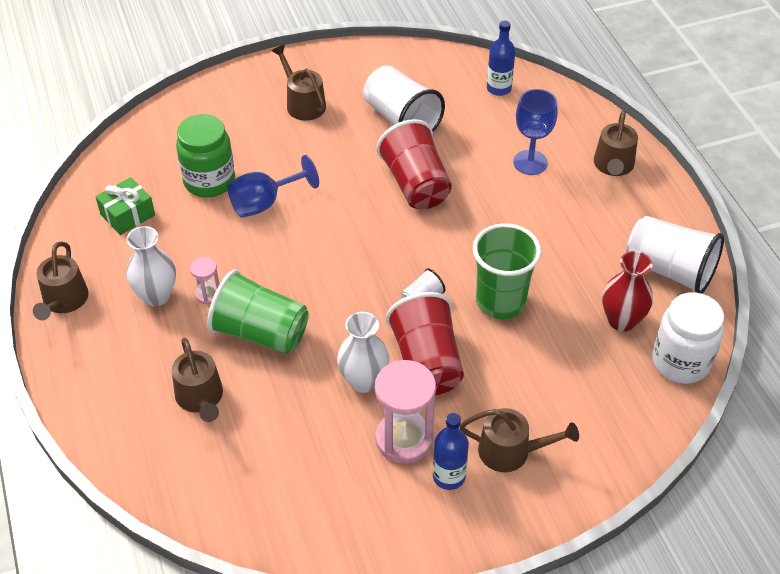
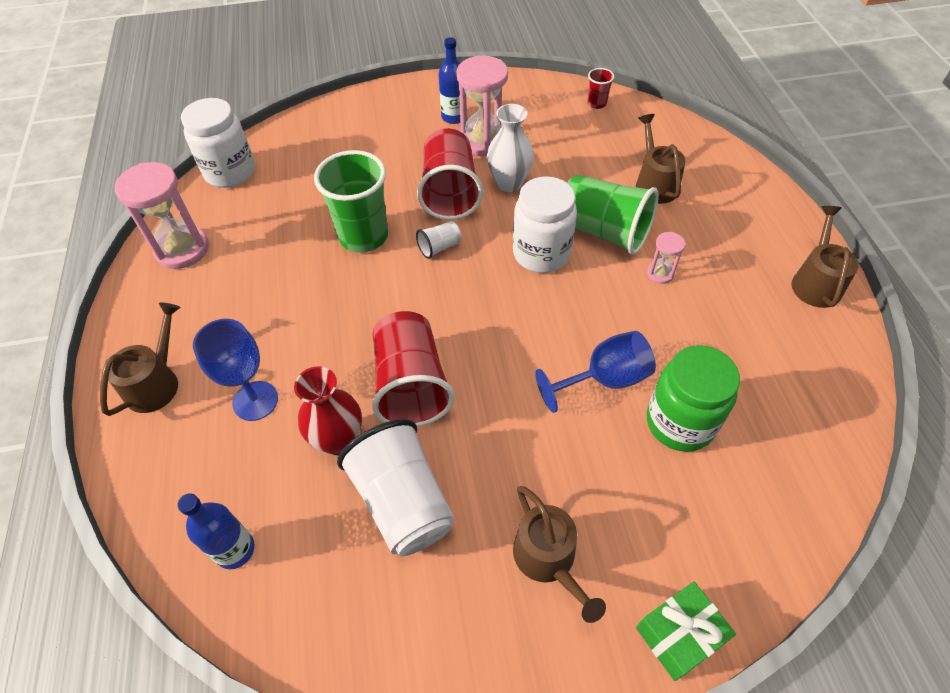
camera: 170 degrees left, 5 degrees up
(127, 215) = (777, 382): green gift -> green gift (679, 635)
(156, 296) = (716, 278): white vase -> none
(262, 523) = (596, 103): none -> red cup
(322, 302) = (541, 254): none -> white jar
(511, 451) = (401, 127): brown watering can -> none
(621, 320) = (259, 209): red vase -> red vase (338, 440)
(669, 270) = (182, 249): white cup -> pink hourglass

